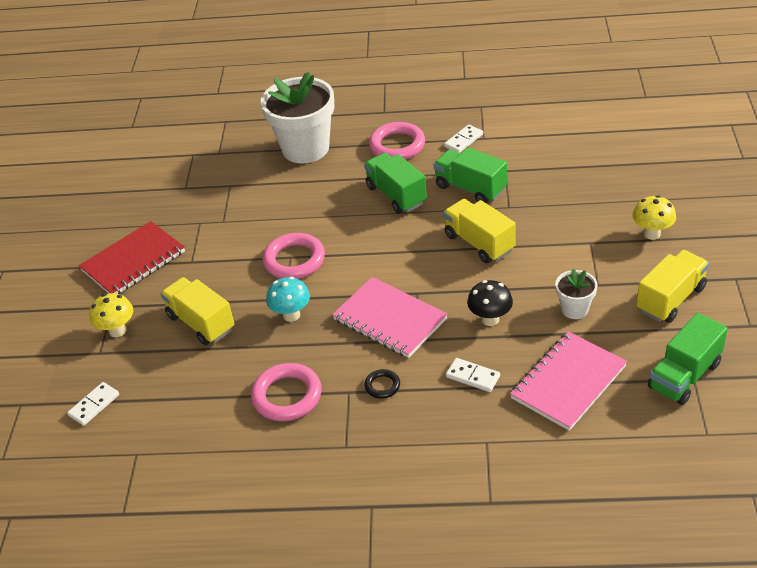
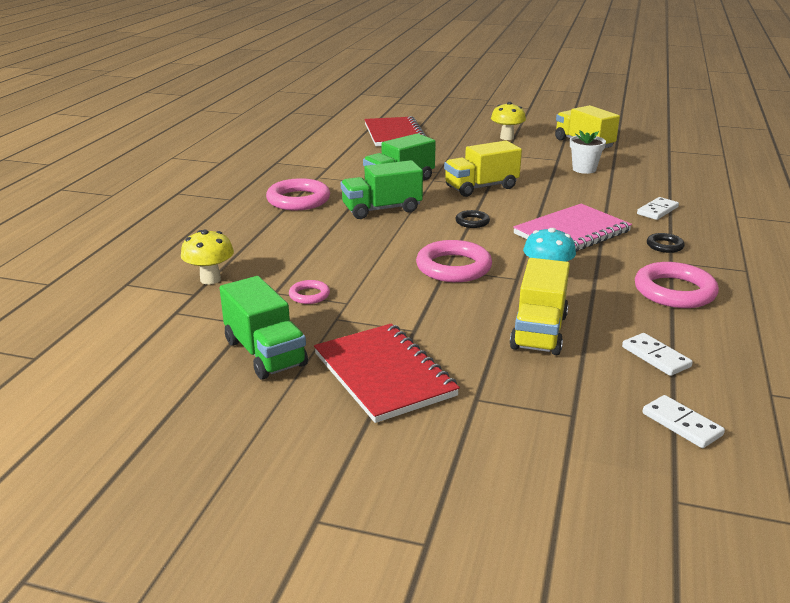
camera: 80 degrees left, 15 degrees down
(117, 331) = (531, 396): yellow mushroom -> yellow mushroom (210, 279)
(201, 323) = (539, 332): yellow truck -> yellow truck turned 45 degrees counterclockwise
(229, 201) = (309, 295): none -> pink ring
(305, 148) = (250, 242): white flower pot -> none
(390, 253) = (472, 222): none -> black ring
(463, 140) = (322, 174): white domino -> white domino (655, 357)
(490, 319) = (586, 196): black mushroom -> none
(568, 382) = (669, 182): pink notebook -> none
(608, 152) = (394, 134): none -> red notebook
(684, 376) = (666, 152): green truck -> green truck (265, 353)

